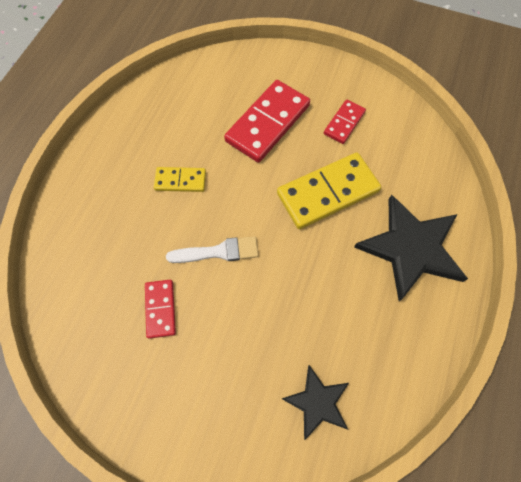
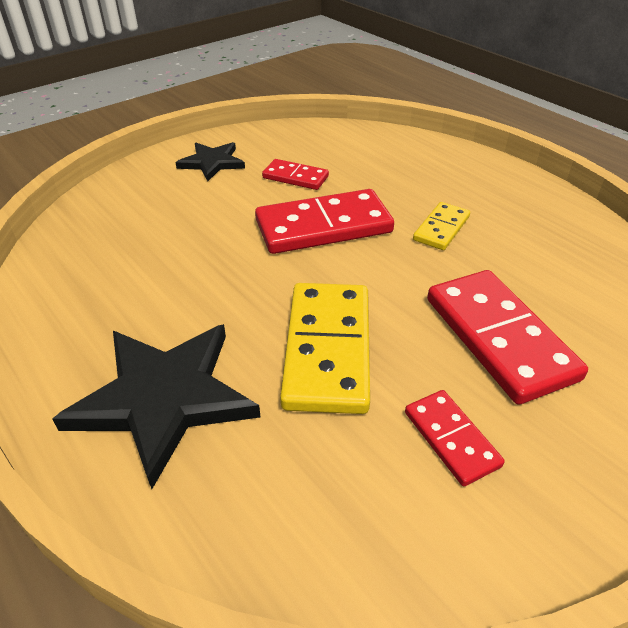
camera: 120 degrees right, 25 degrees down
(218, 252) = (323, 226): white brush -> red domino
(317, 402) = (106, 234): black star -> black star (212, 163)

